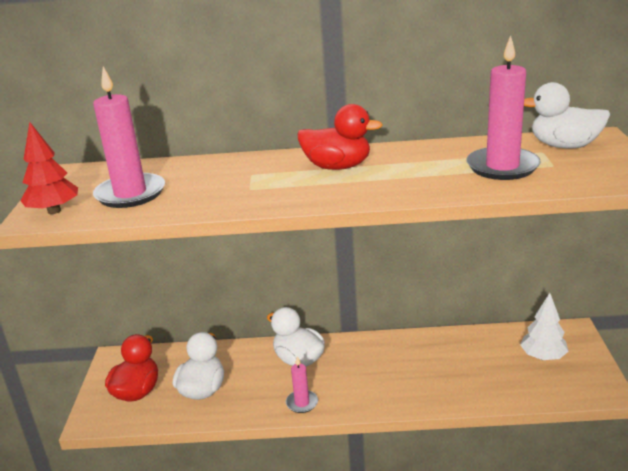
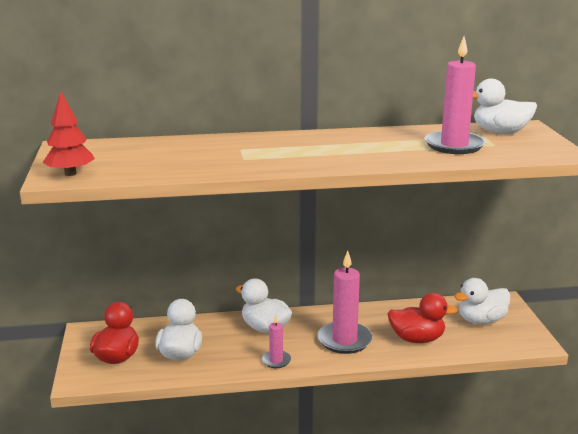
camera: 10 degrees left, 5 degrees down
(130, 194) = (136, 162): pink candle -> pink candle (344, 340)
(337, 167) = (315, 144): red duck -> red duck (417, 339)
(543, 356) = (481, 320): white tree -> white duck

